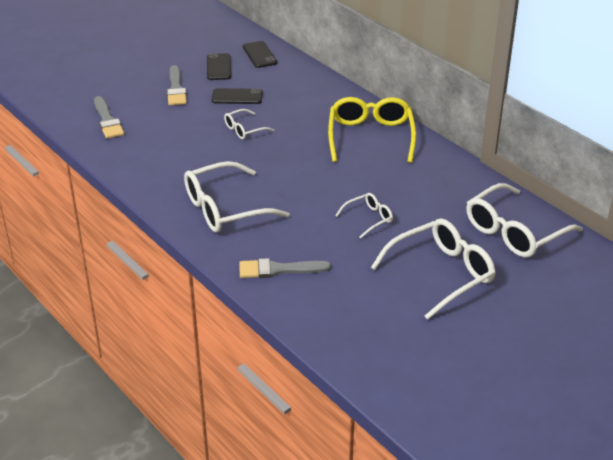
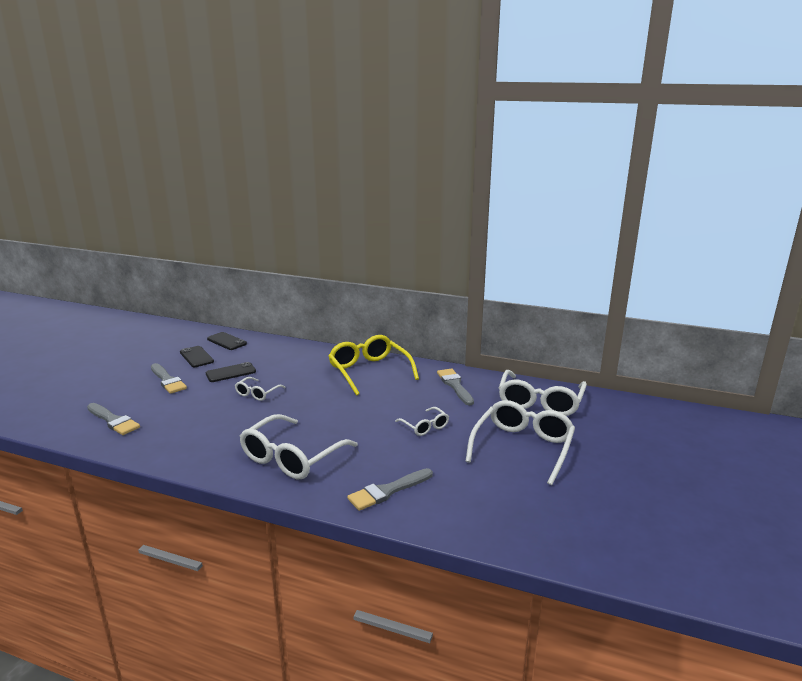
camera: 30 degrees left, 15 degrees down
(368, 219) = (425, 426): white glasses -> white glasses turned 120 degrees clockwise
(443, 182) = (455, 385): none -> grey brush

